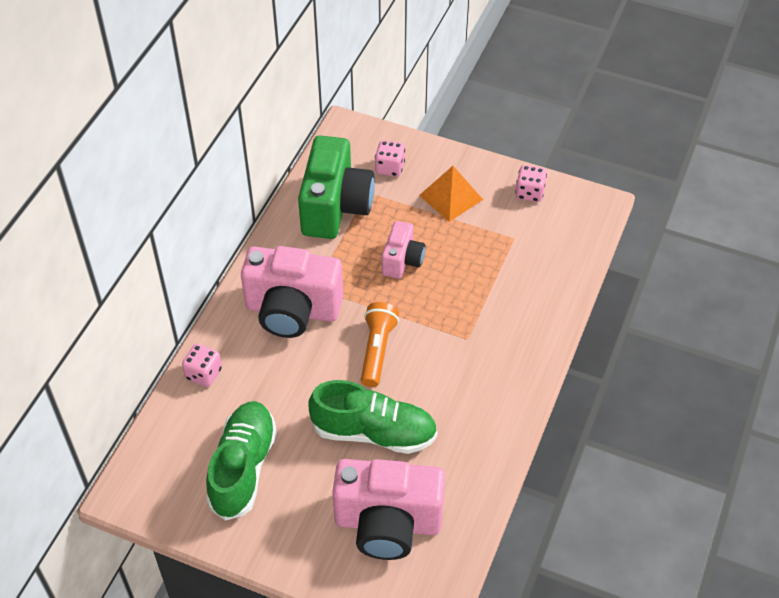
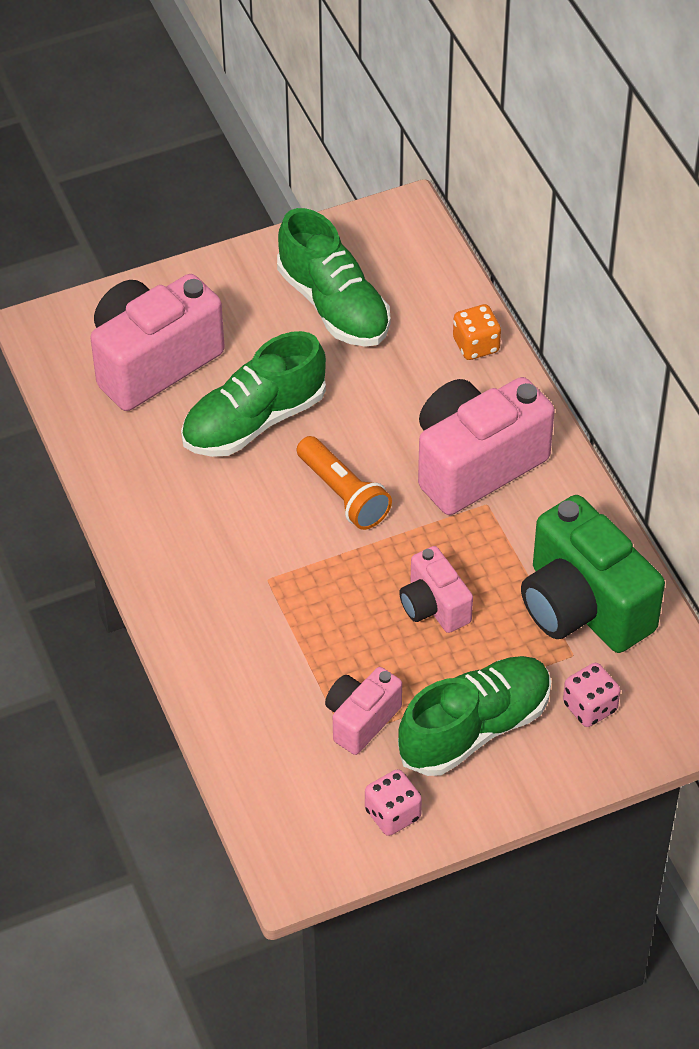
camera: 135 degrees right, 0 degrees up
(203, 374) = (476, 345): pink dice -> orange dice
(451, 197) = (475, 728): orange pyramid -> green shoe
(498, 239) = (361, 720): none -> pink camera

